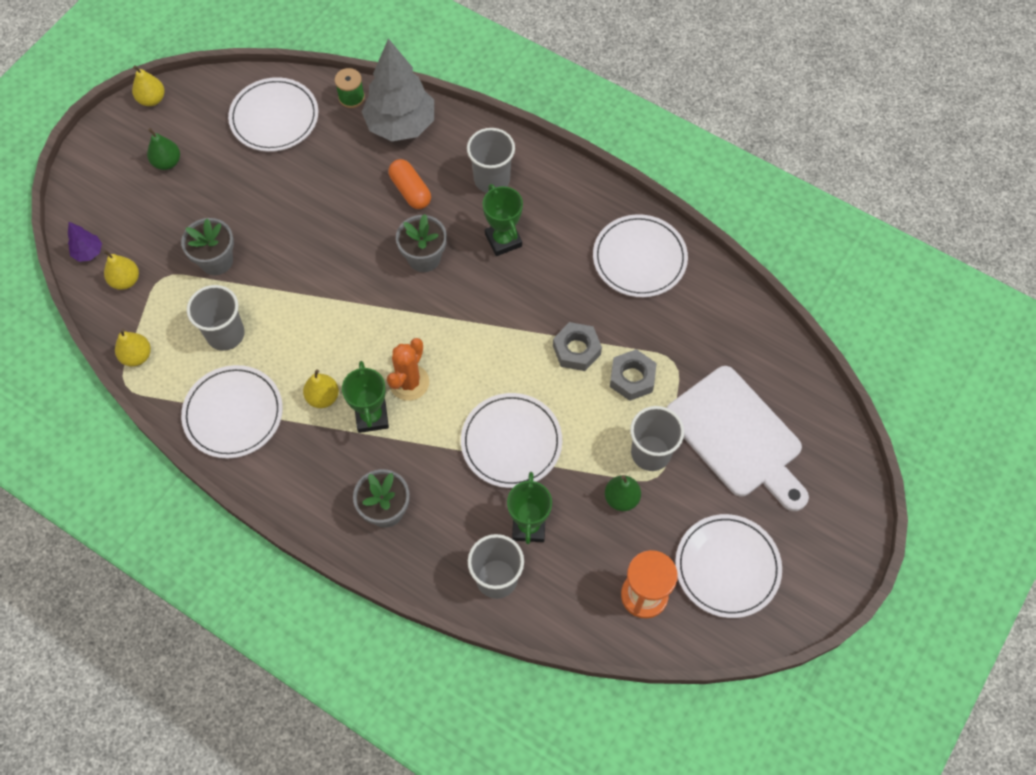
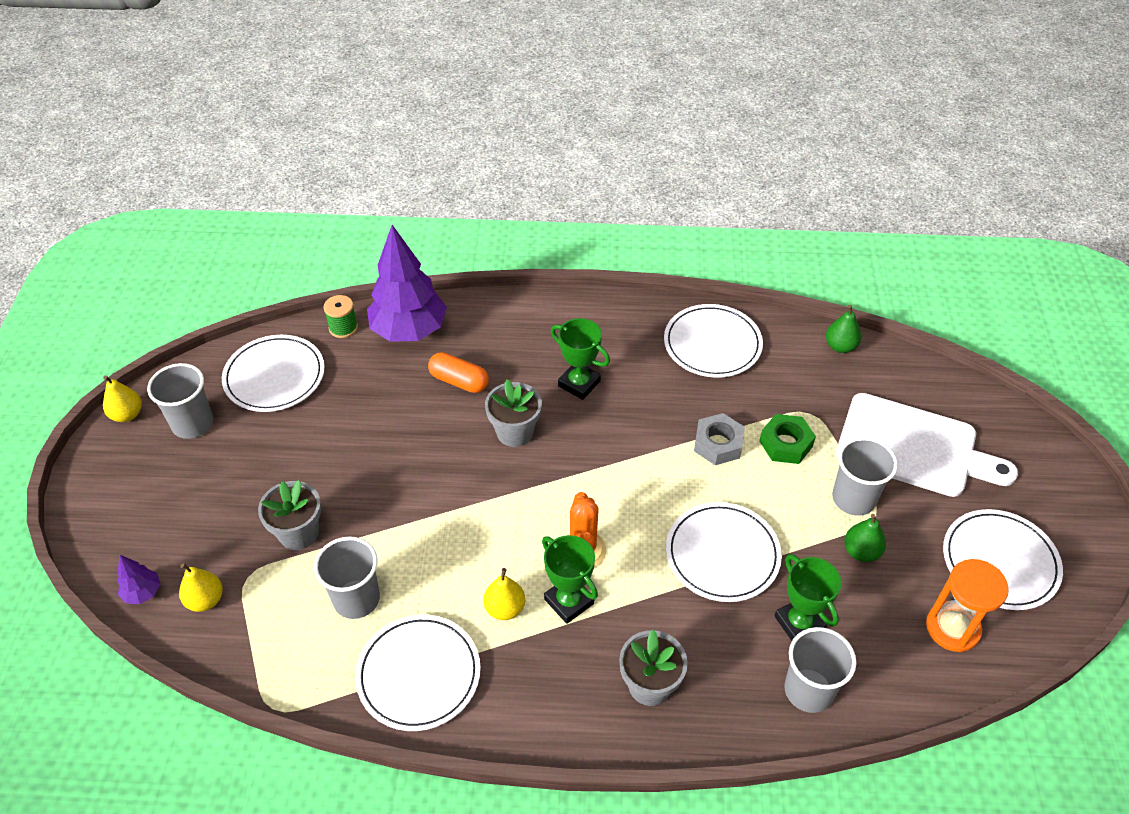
camera: 30 degrees left, 15 degrees down
(137, 356) = (268, 671): yellow pear -> none
(167, 162) = (182, 465): green pear -> green pear (840, 346)
(400, 125) = (409, 331): grey tree -> purple tree
(492, 179) = (530, 339): grey cup -> grey cup (192, 424)
(632, 378) = (785, 444): grey nut -> green nut

